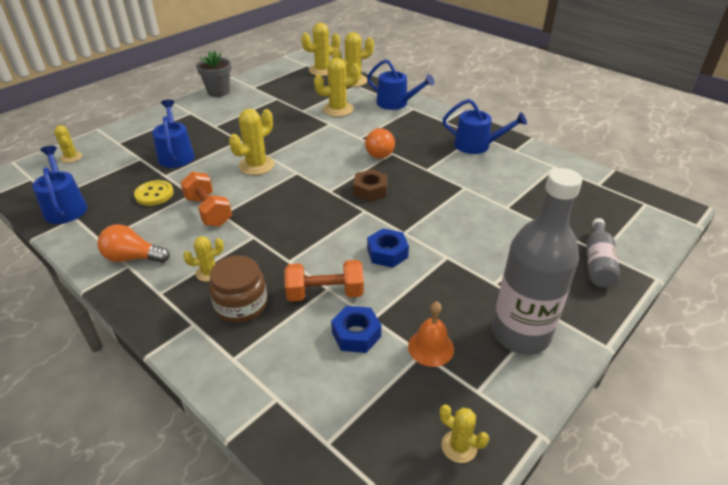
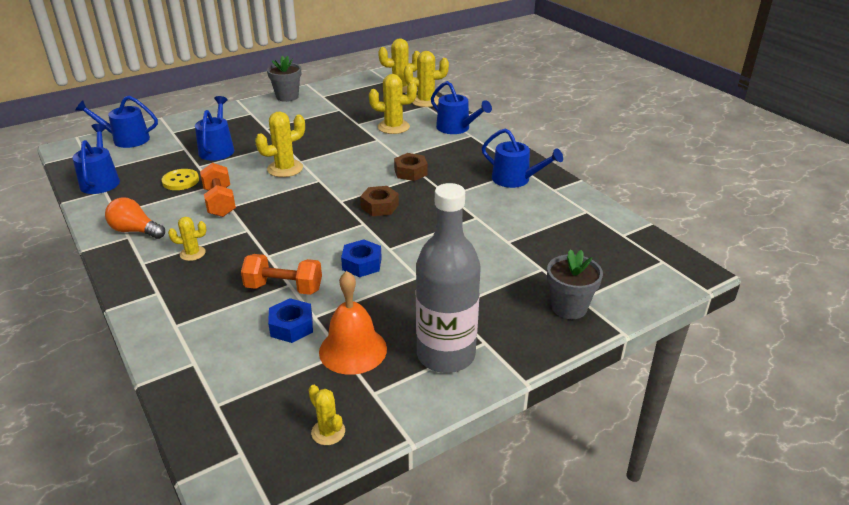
camera: 15 degrees right, 5 degrees down
(71, 157) = (126, 139): yellow cactus -> blue watering can
(241, 305) = (205, 284): brown jar -> none
(379, 152) = (410, 172): orange light bulb -> brown nut
(431, 347) = (353, 350): orange bell -> orange bell, size x1.51
(598, 263) = (569, 307): grey bottle -> grey flower pot

